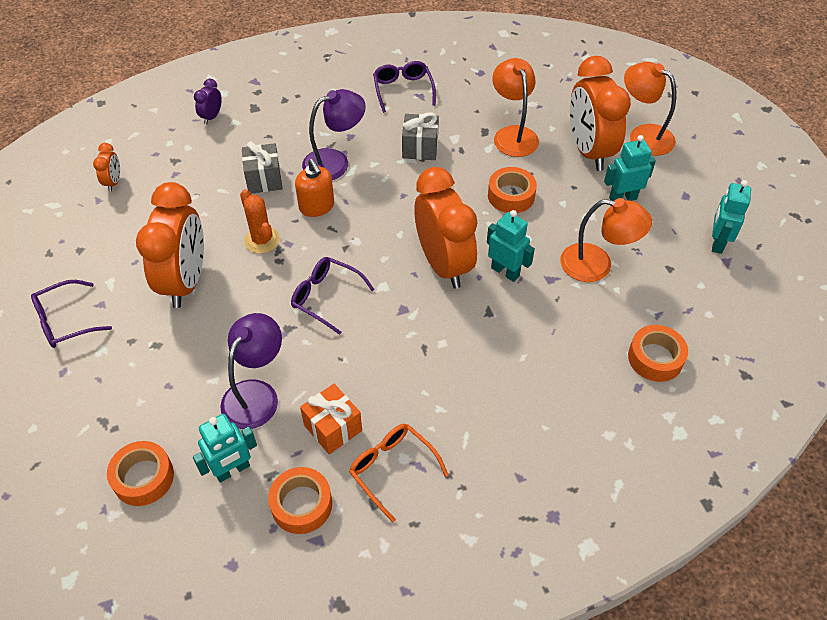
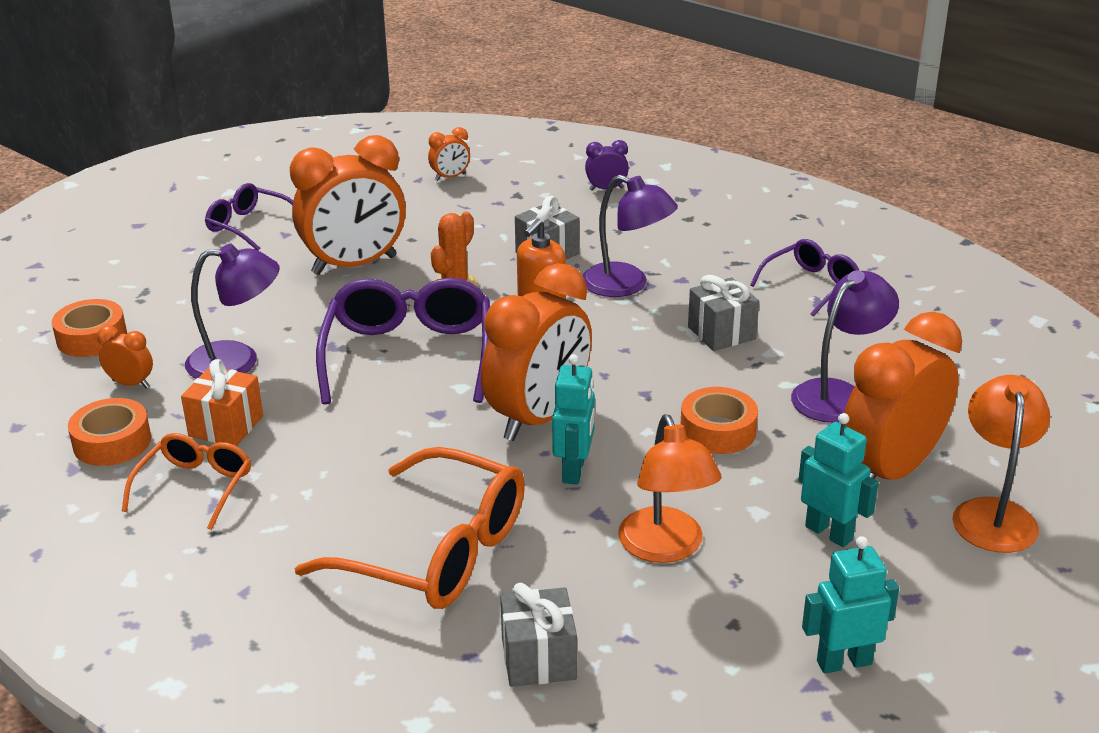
camera: 60 degrees right, 20 degrees down
(232, 470) = (131, 384): turquoise robot -> orange clock
(326, 297) = (409, 355): purple glasses -> purple glasses, size x1.75
(513, 134) = (838, 394): orange lamp -> purple lamp
(540, 366) = (437, 552): none -> orange glasses
(655, 358) = (539, 658): orange tape -> grey gift

